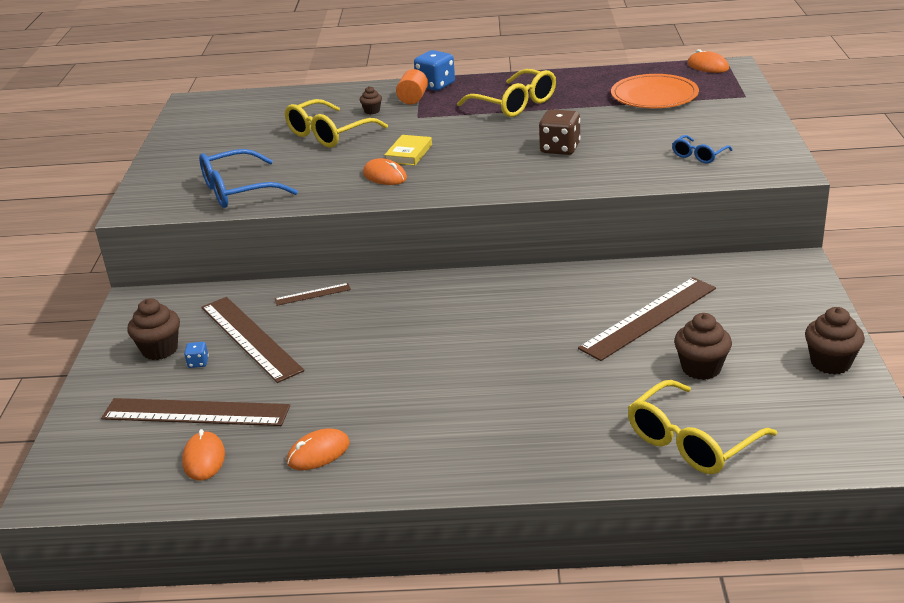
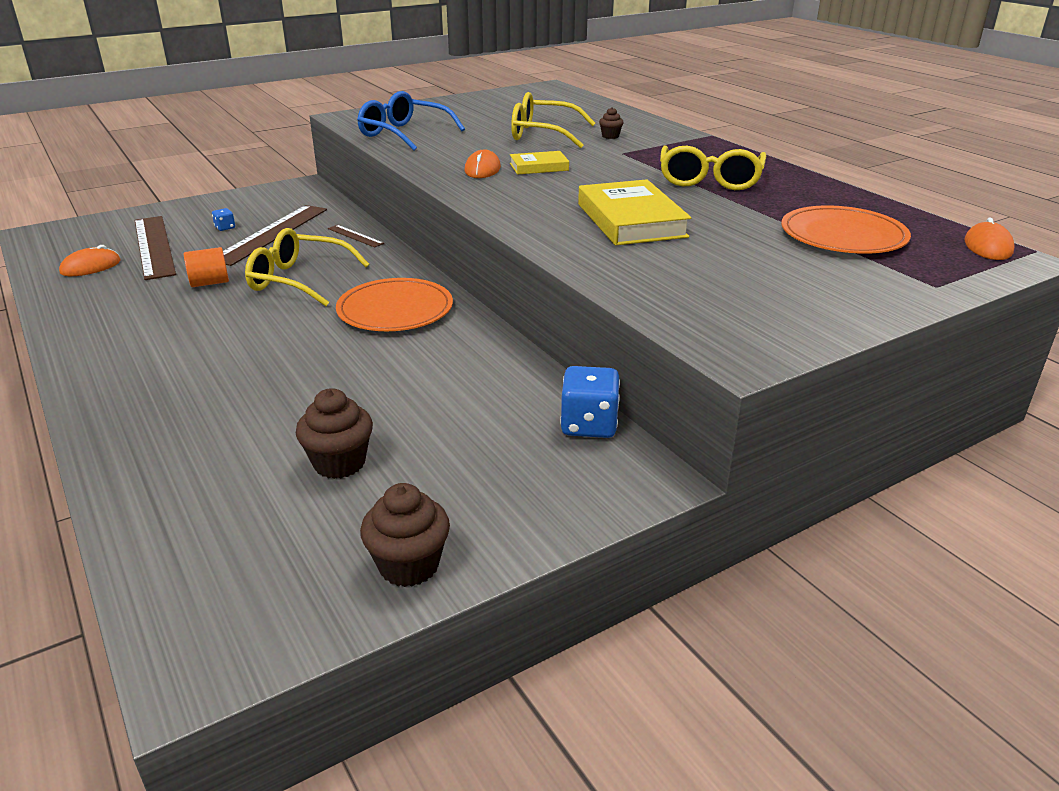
camera: 55 degrees right, 0 degrees up
(160, 350) = (237, 211): brown cupcake -> none
(318, 453) = (108, 304): orange mouse -> none
(413, 99) = (658, 143): orange cylinder -> orange cylinder (210, 283)
(435, 85) = (702, 143): blue dice -> blue dice (589, 425)
(488, 303) = (395, 310): none -> orange plate
(560, 148) = (631, 220): brown dice -> yellow book
(649, 318) = (430, 403): brown ruler -> none
(691, 442) = (178, 492): yellow glasses -> yellow glasses (298, 280)
(698, 155) = (710, 292): blue glasses -> none

